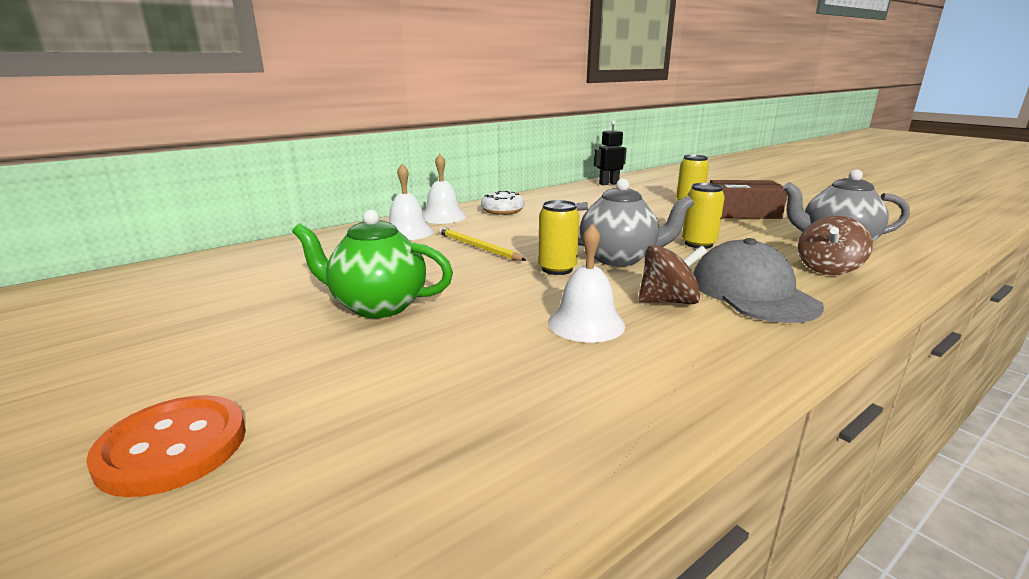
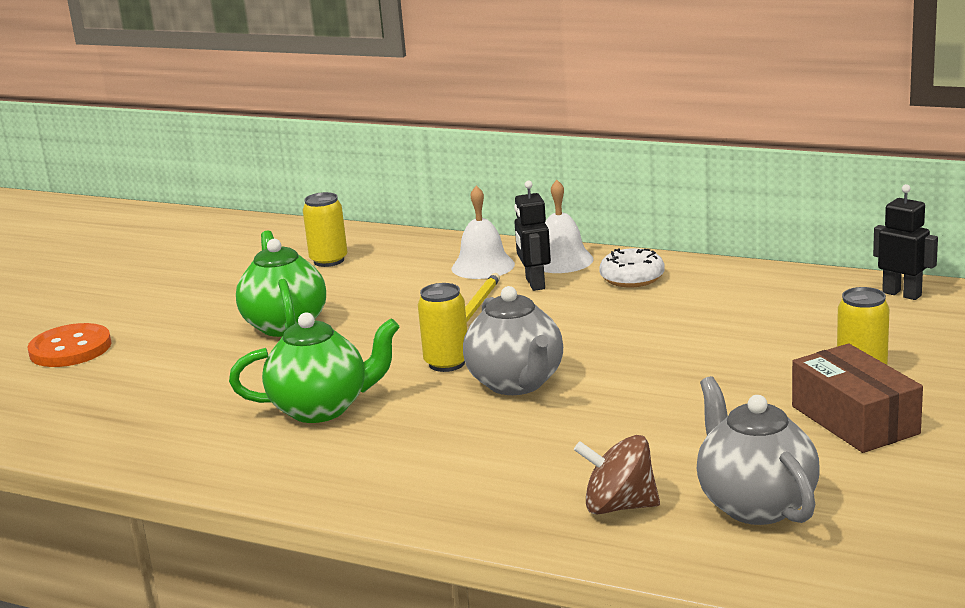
camera: 65 degrees right, 0 degrees up
(465, 227) = (534, 284): none -> black robot
(586, 323) = (321, 409): white bell -> green teapot
(668, 301) = (408, 432): brown spinning top -> none
(698, 244) = (632, 415): yellow can -> yellow can (329, 261)
(752, 292) = (479, 470): grey cap -> none

